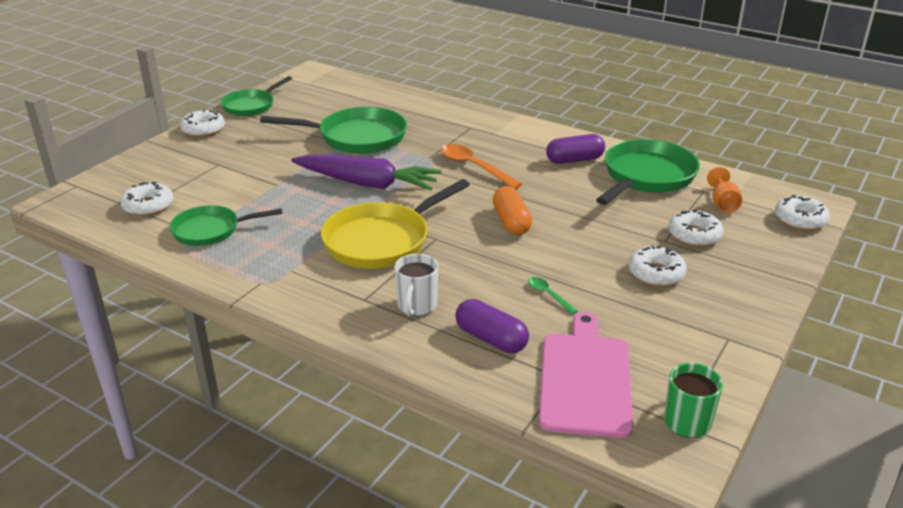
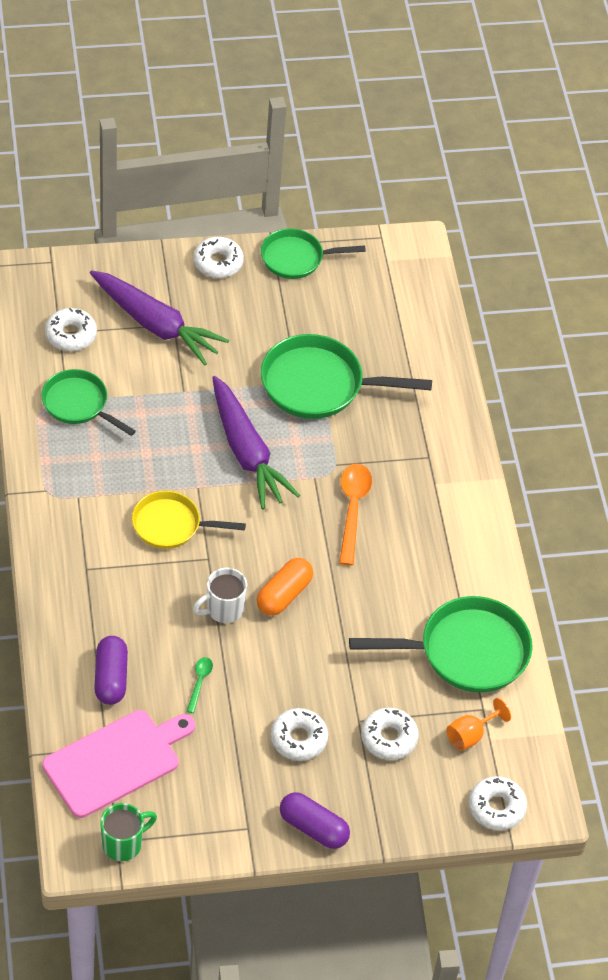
camera: 45 degrees right, 20 degrees up
(206, 170) = (156, 325): none -> purple carrot
(357, 137) = (319, 385): green pan -> green pan turned 135 degrees clockwise
(382, 240) = (171, 525): yellow pan -> yellow pan, size x0.64
(416, 306) = (107, 607): white mug -> white mug (223, 609)
(574, 160) = (444, 578): purple capsule -> purple capsule (313, 828)

